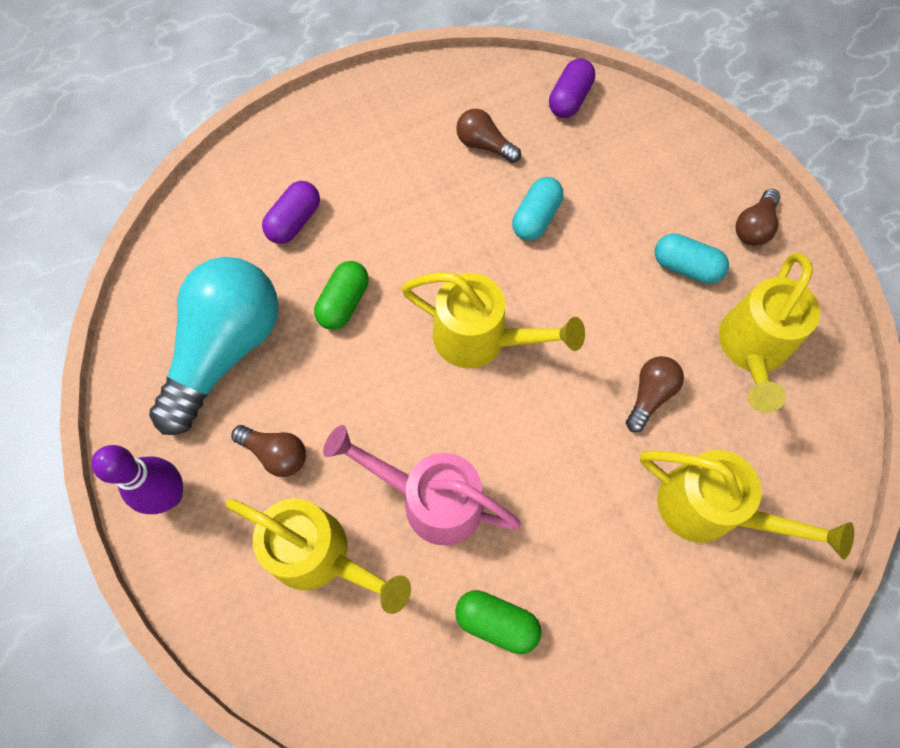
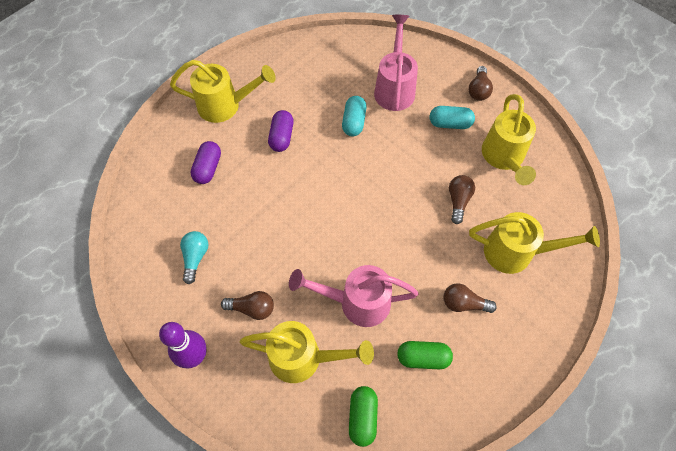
camera: 20 degrees left, 5 degrees down
(226, 350) = (195, 258): turquoise light bulb -> turquoise light bulb, size x0.44
(344, 303) = (258, 206): green capsule -> green capsule (362, 417)
(481, 339) = (349, 201): yellow watering can -> yellow watering can (225, 105)
(484, 145) = (306, 89): brown light bulb -> brown light bulb (464, 303)
(569, 99) = (346, 49): purple capsule -> purple capsule (281, 137)
(620, 183) = (394, 88): none -> pink watering can

